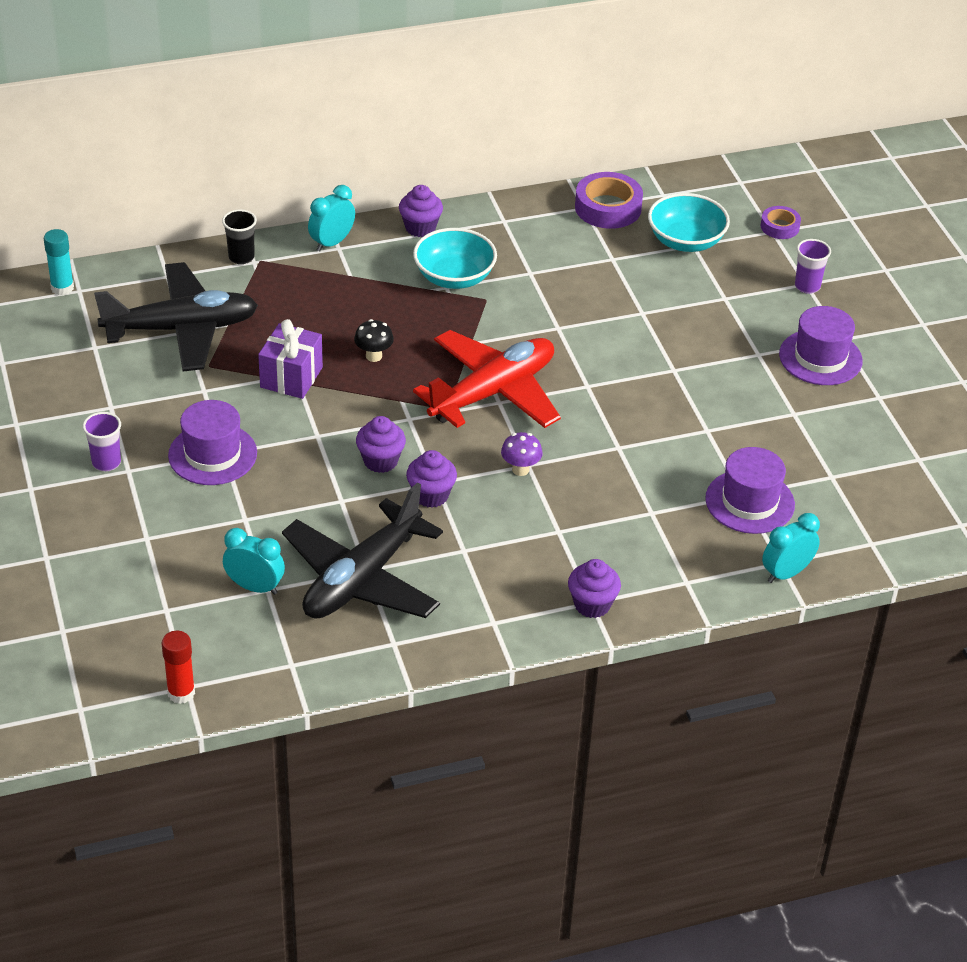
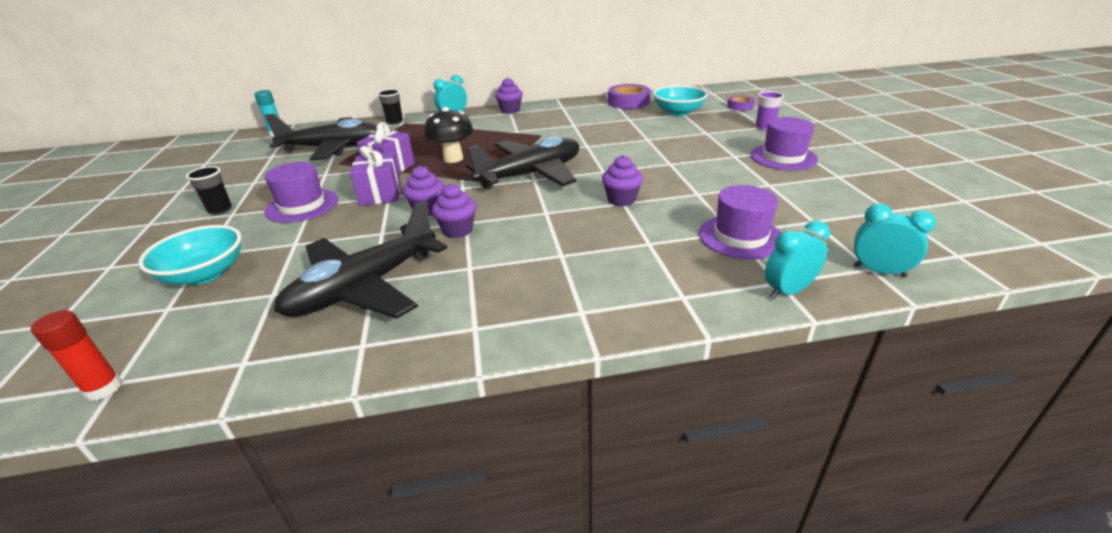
camera: 10 degrees right, 10 degrees down
(106, 462) = (220, 210): purple cup -> black cup
(255, 587) = (262, 292): turquoise clock -> turquoise clock (879, 271)
(306, 432) = (381, 194): none -> purple gift
(374, 356) = (453, 158): black mushroom -> black mushroom, size x1.70
(454, 277) = (523, 127): turquoise bowl -> turquoise bowl (205, 274)
(493, 392) = (531, 174): red plane -> black plane
(520, 469) = (538, 215): purple mushroom -> none
(592, 604) = (582, 314): purple cupcake -> purple cupcake (621, 200)

